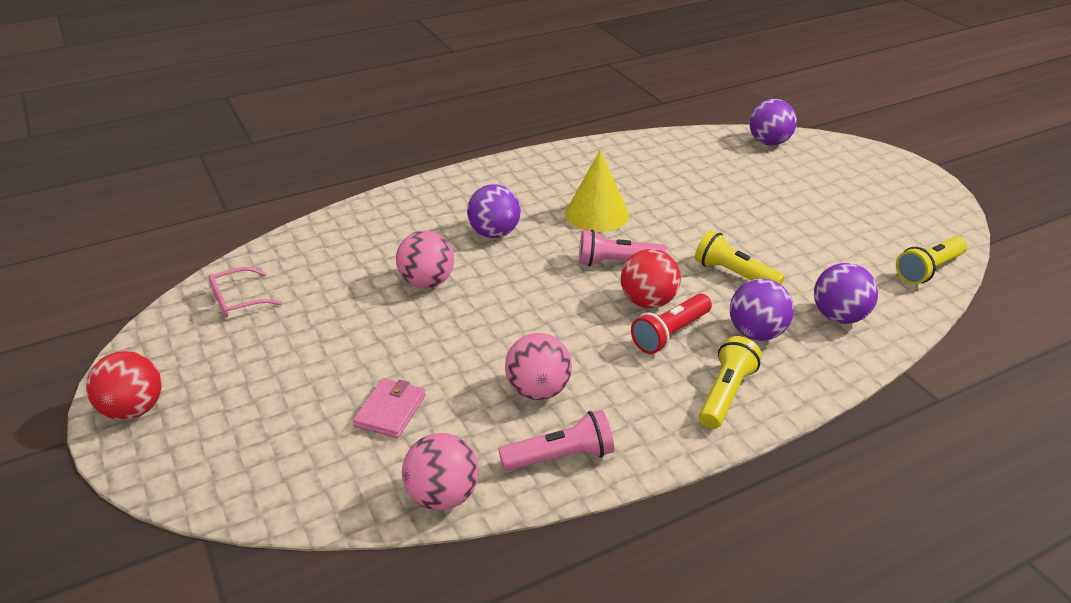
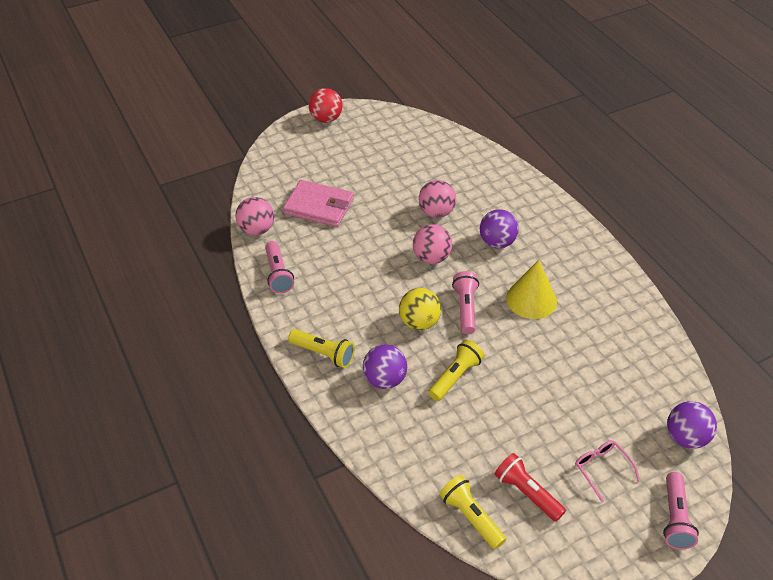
camera: 90 degrees right, 10 degrees up
(237, 300) = (414, 137): pink glasses -> pink glasses (602, 469)
(390, 411) = (319, 206): pink wallet -> pink wallet, size x1.67
(538, 390) = (332, 265): pink ball -> pink ball (431, 257)
(648, 302) = (419, 322): red ball -> yellow ball
(670, 334) = (383, 331): red flashlight -> red flashlight (527, 493)
(839, 316) = (404, 434): purple ball -> none
(863, 156) = (675, 518): none -> pink flashlight

